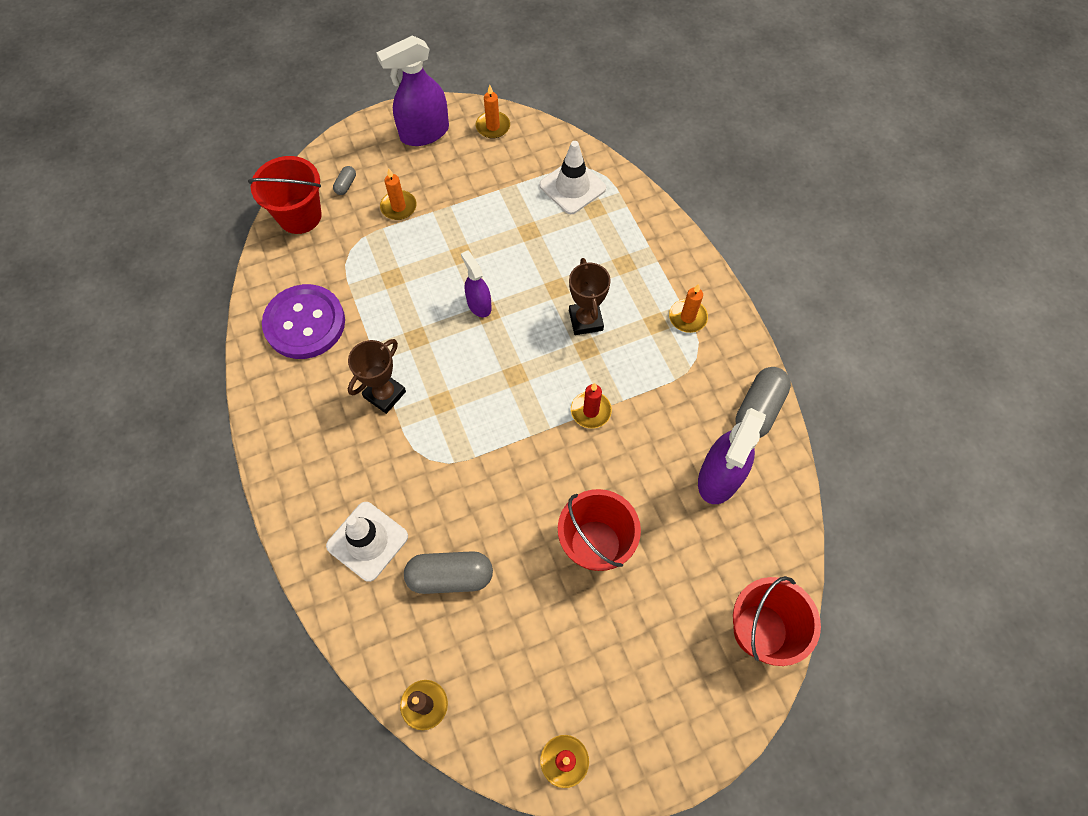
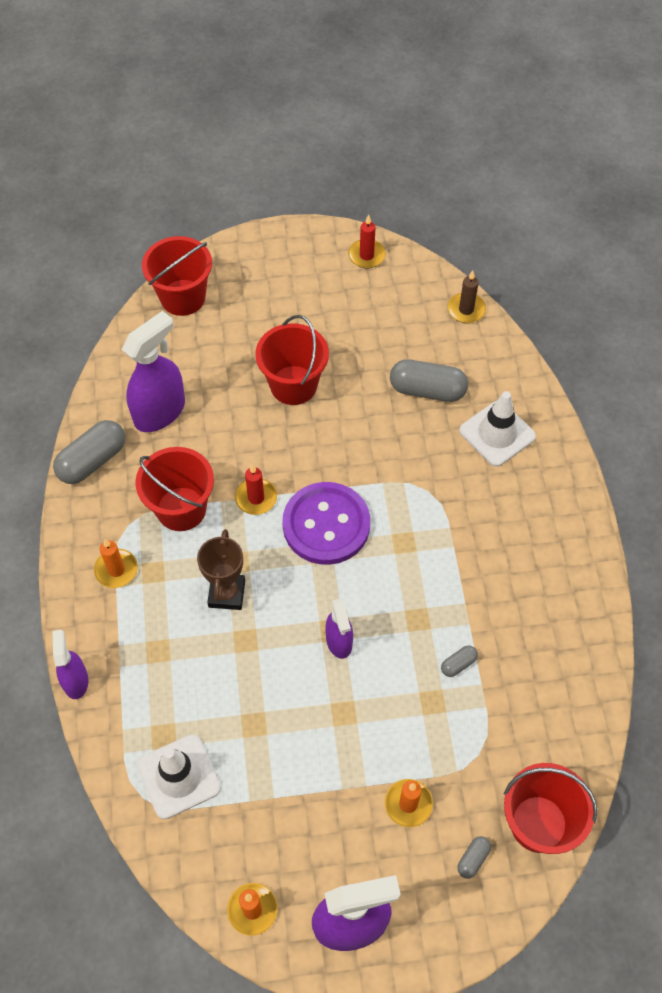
camera: 165 degrees left, 5 degrees down
(305, 323) = (541, 668): purple button -> purple button (326, 525)
(375, 310) = (458, 664): none -> grey capsule
(384, 394) = (461, 564): brown trophy -> none
(655, 384) = (181, 509): none -> red bucket
(678, 229) = (75, 681): none -> purple spray bottle

